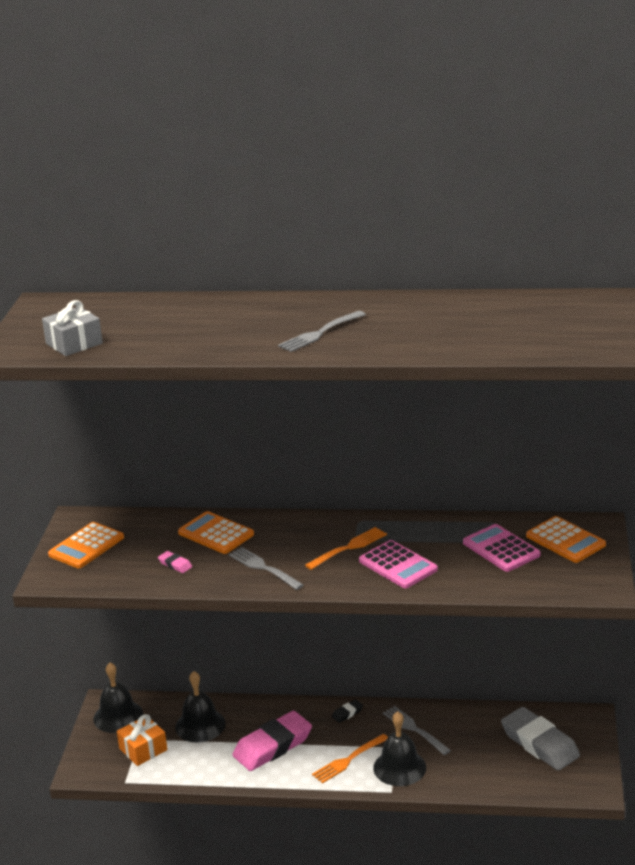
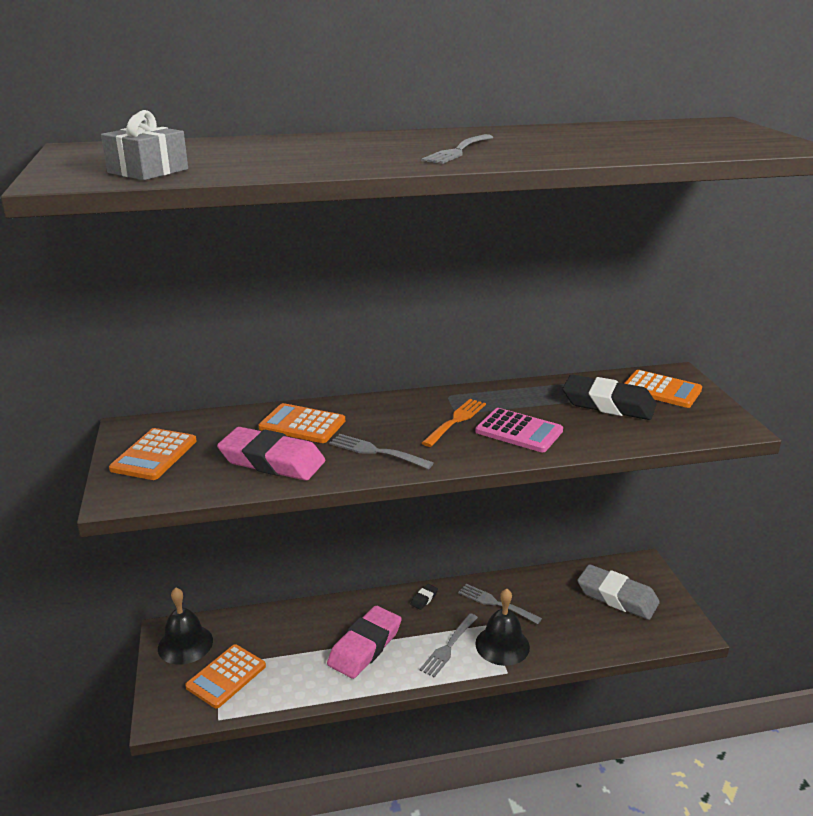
camera: 20 degrees left, 0 degrees up
(143, 749) = (226, 676): orange gift -> orange calculator
(175, 564) = (272, 461): pink eraser -> pink eraser, size x2.46
(200, 725) = (279, 638): black bell -> none
(349, 759) = (448, 646): orange fork -> grey fork
(501, 549) = (608, 404): pink calculator -> black eraser

